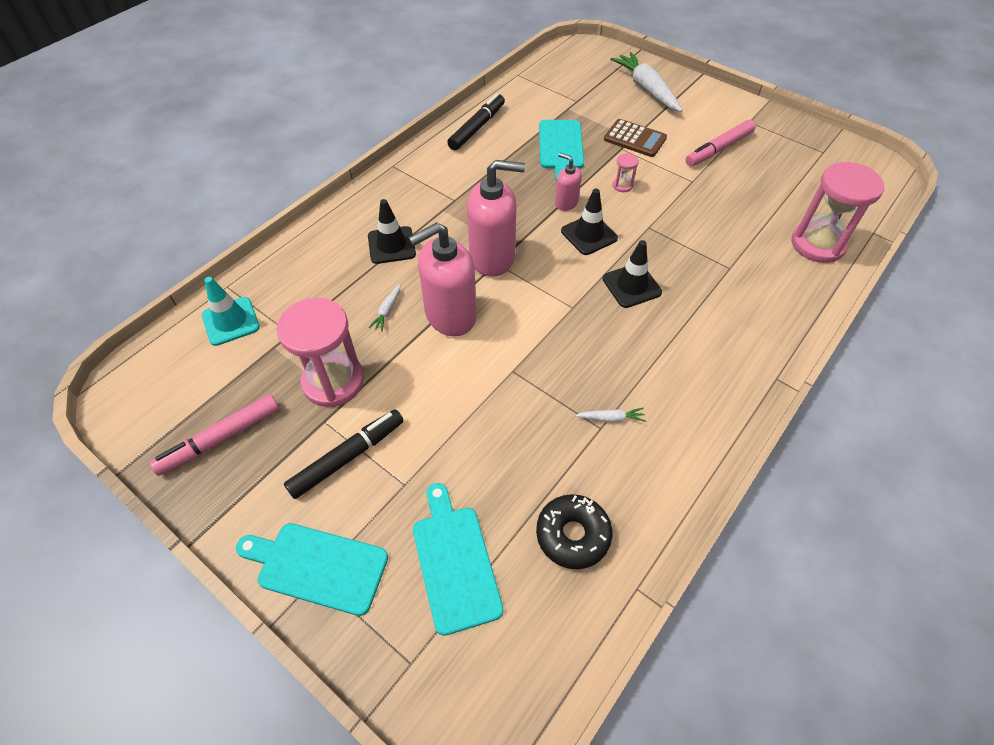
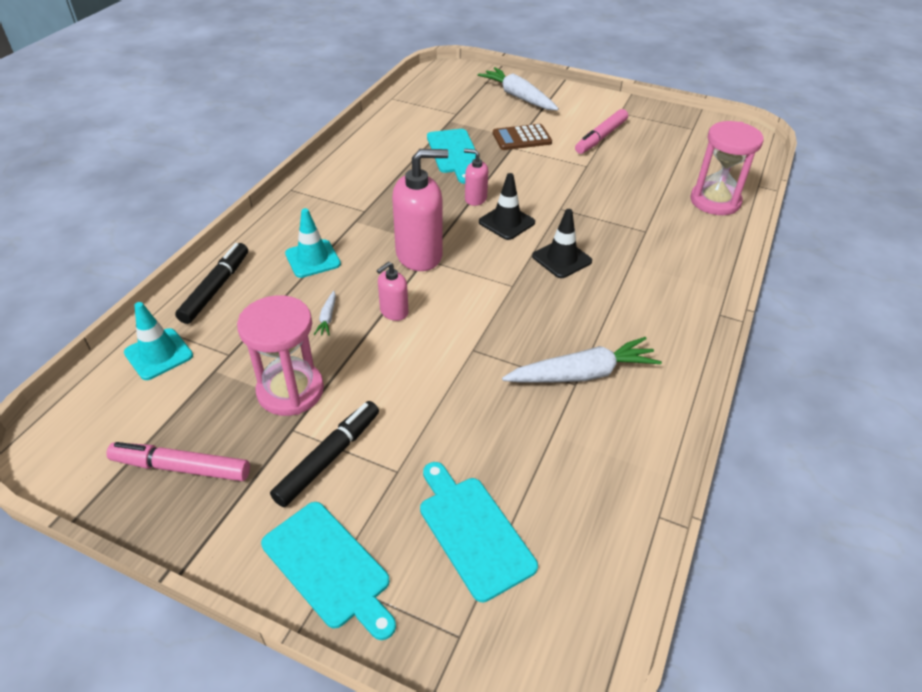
camera: 15 degrees left, 10 degrees down
(220, 439) = (181, 467): pink marker -> pink marker turned 60 degrees clockwise
(317, 566) = (329, 567): turquoise cutting board -> turquoise cutting board turned 135 degrees counterclockwise
(391, 245) = (313, 259): black traffic cone -> turquoise traffic cone
(450, 316) = (394, 312): pink soap dispenser -> pink soap dispenser, size x0.51
(477, 128) = (366, 146): black marker -> black marker (216, 288)
(572, 535) = (581, 482): black donut -> none
(611, 418) = (582, 374): white carrot -> white carrot, size x2.32
(622, 185) = (523, 177): pink hourglass -> none
(635, 139) = (522, 138): brown calculator -> brown calculator turned 150 degrees clockwise

